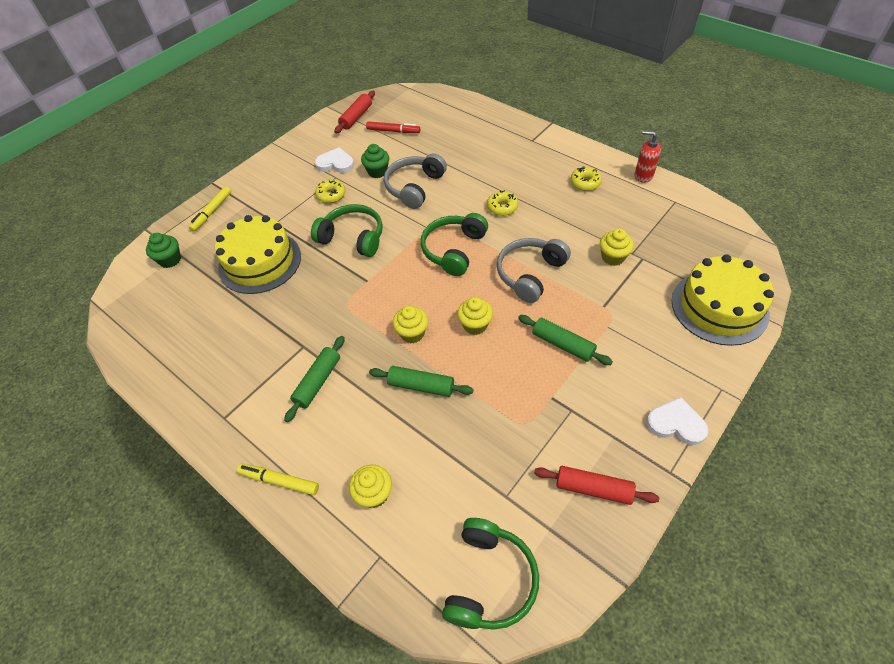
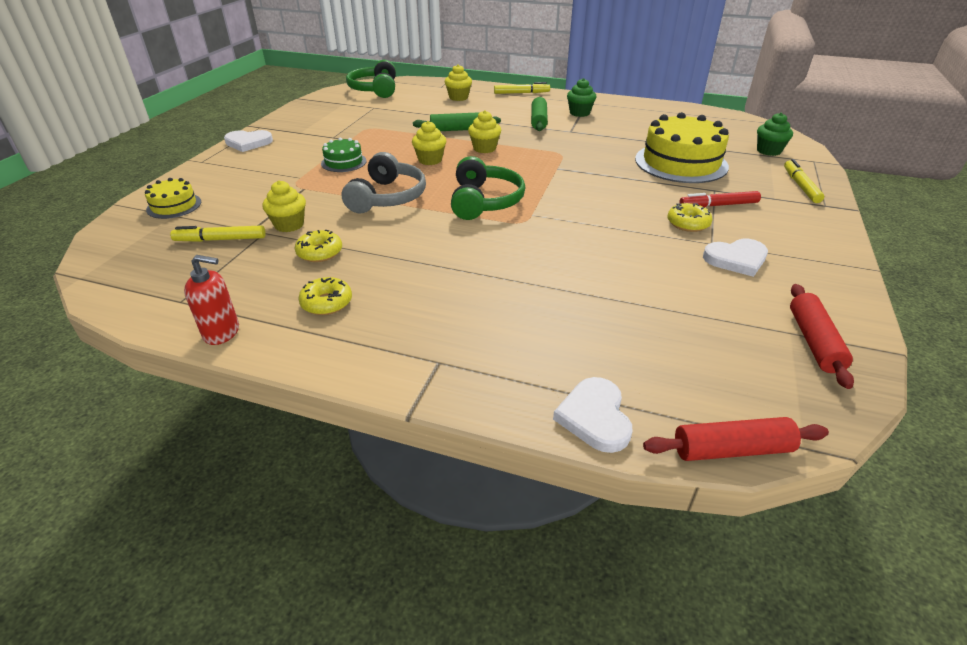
camera: 155 degrees right, 15 degrees down
(353, 238) = (609, 192): green headphones -> none
(377, 172) = (661, 260): green cupcake -> green cupcake (579, 113)
(393, 131) = (712, 327): red marker -> red marker (718, 205)
(414, 187) = (587, 251): grey headphones -> none
(476, 108) = (594, 417): none -> white heart
(502, 207) = (447, 249): yellow donut -> yellow donut (319, 252)
(562, 344) = (344, 162): green rolling pin -> green cake
(593, 488) = (315, 116): red rolling pin -> red rolling pin (731, 449)
(664, 252) = (221, 240): none -> yellow marker
(719, 307) = (174, 206): yellow cake -> yellow cake, size x0.50

